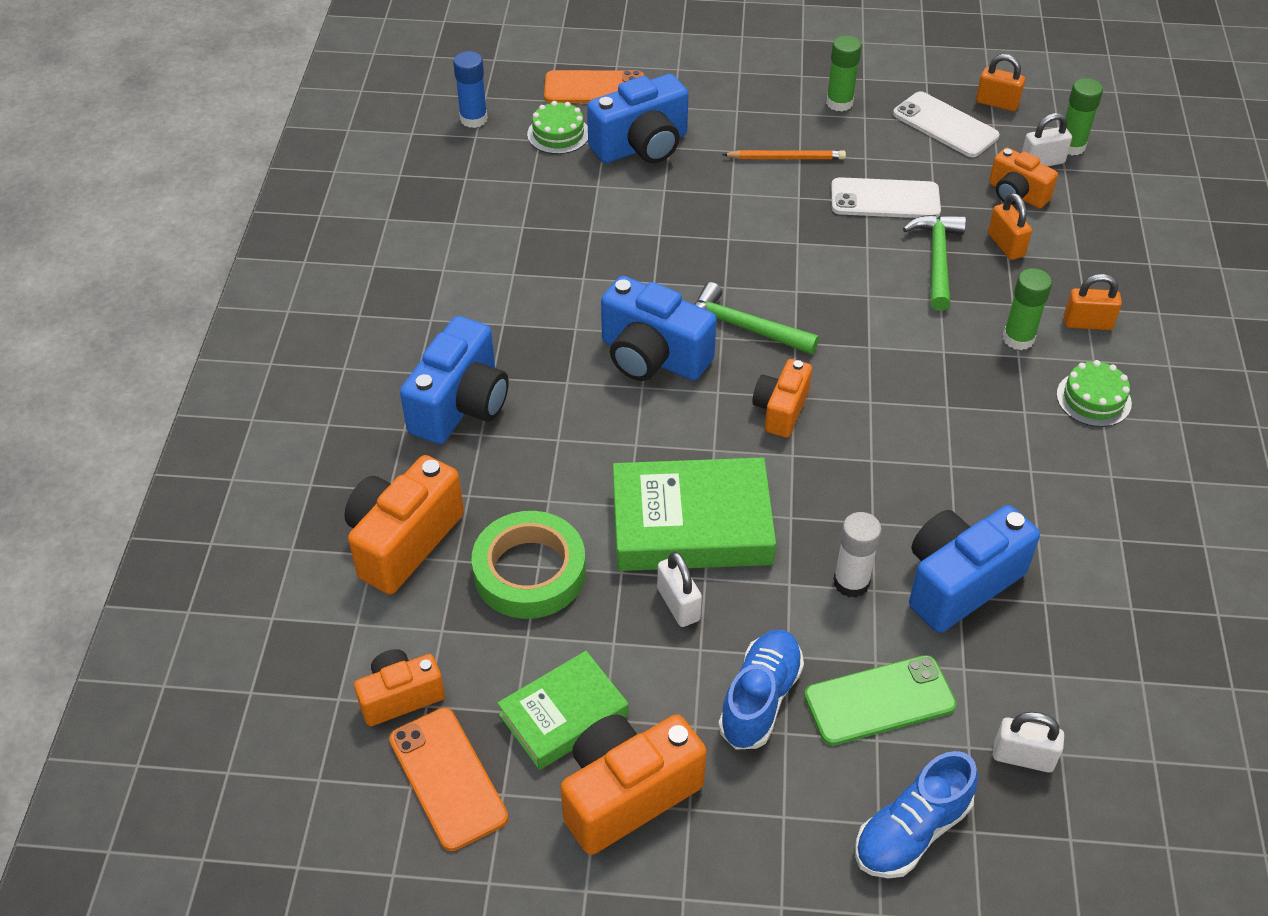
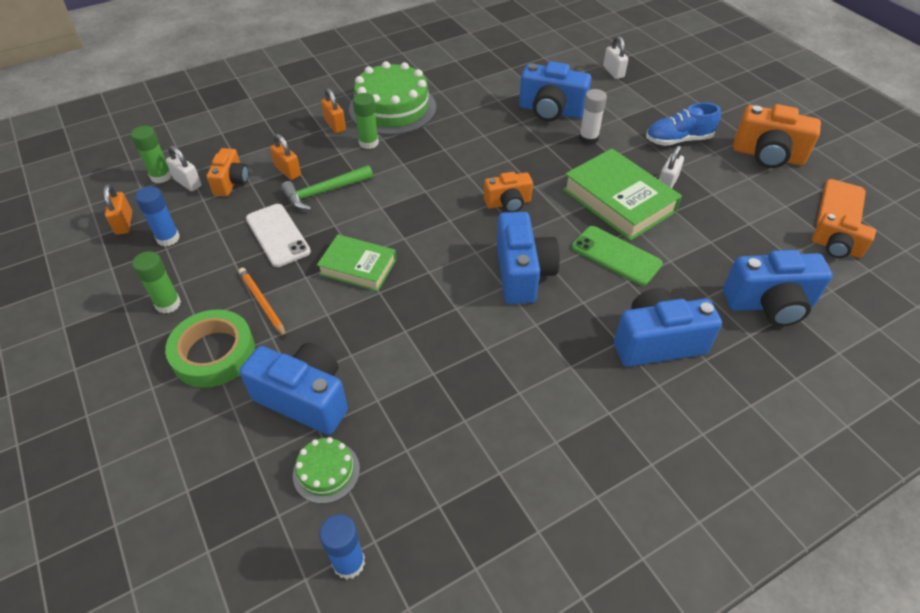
camera: 125 degrees left, 0 degrees up
(403, 541) = (769, 304): orange camera -> blue camera
(529, 571) = (718, 242): green tape -> green tape (213, 353)
(563, 715) = (765, 190): green book -> green book (358, 267)
(594, 88) = (236, 486): orange phone -> none
(744, 328) = (458, 246): green hammer -> none
(879, 700) = (635, 111): green phone -> green phone (616, 256)
(911, 831) = (678, 85): blue shoe -> none
(945, 125) = (168, 238): white phone -> blue glue stick
(1006, 245) = (288, 171): orange padlock -> orange padlock turned 75 degrees counterclockwise
(1093, 399) = (392, 108): green cake -> green cake, size x2.08

